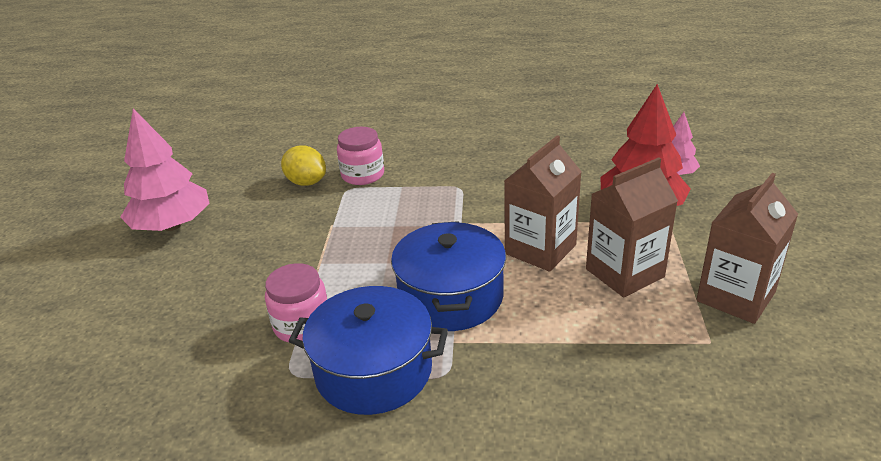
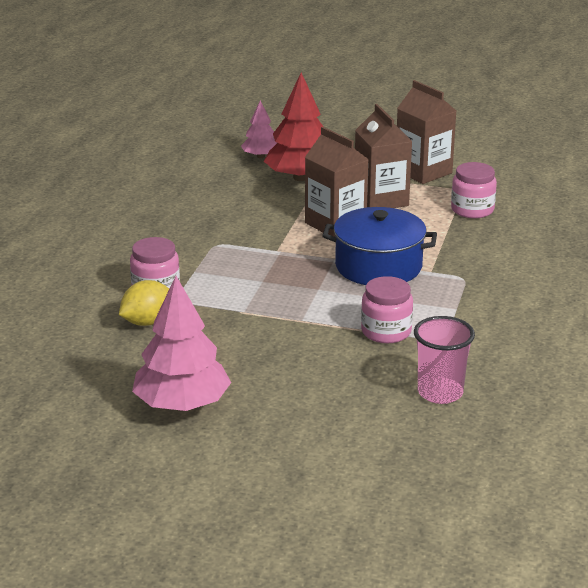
camera: 80 degrees left, 5 degrees down
(170, 387) = (440, 393): none -> pink cup
(373, 371) = (451, 304): blue pot -> none
(650, 359) = (472, 210): none -> pink jar

